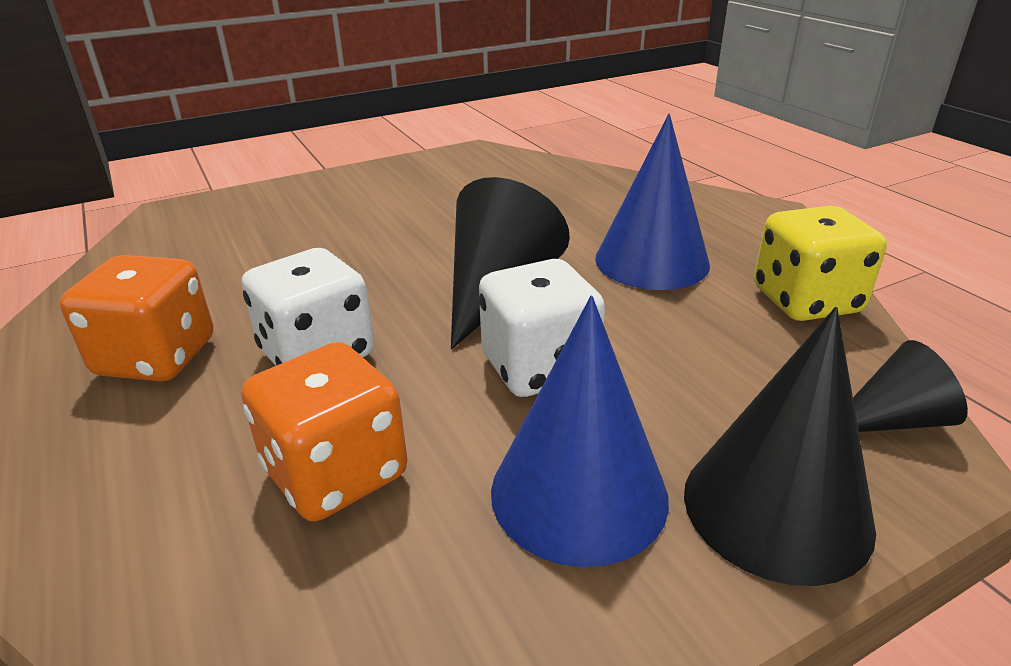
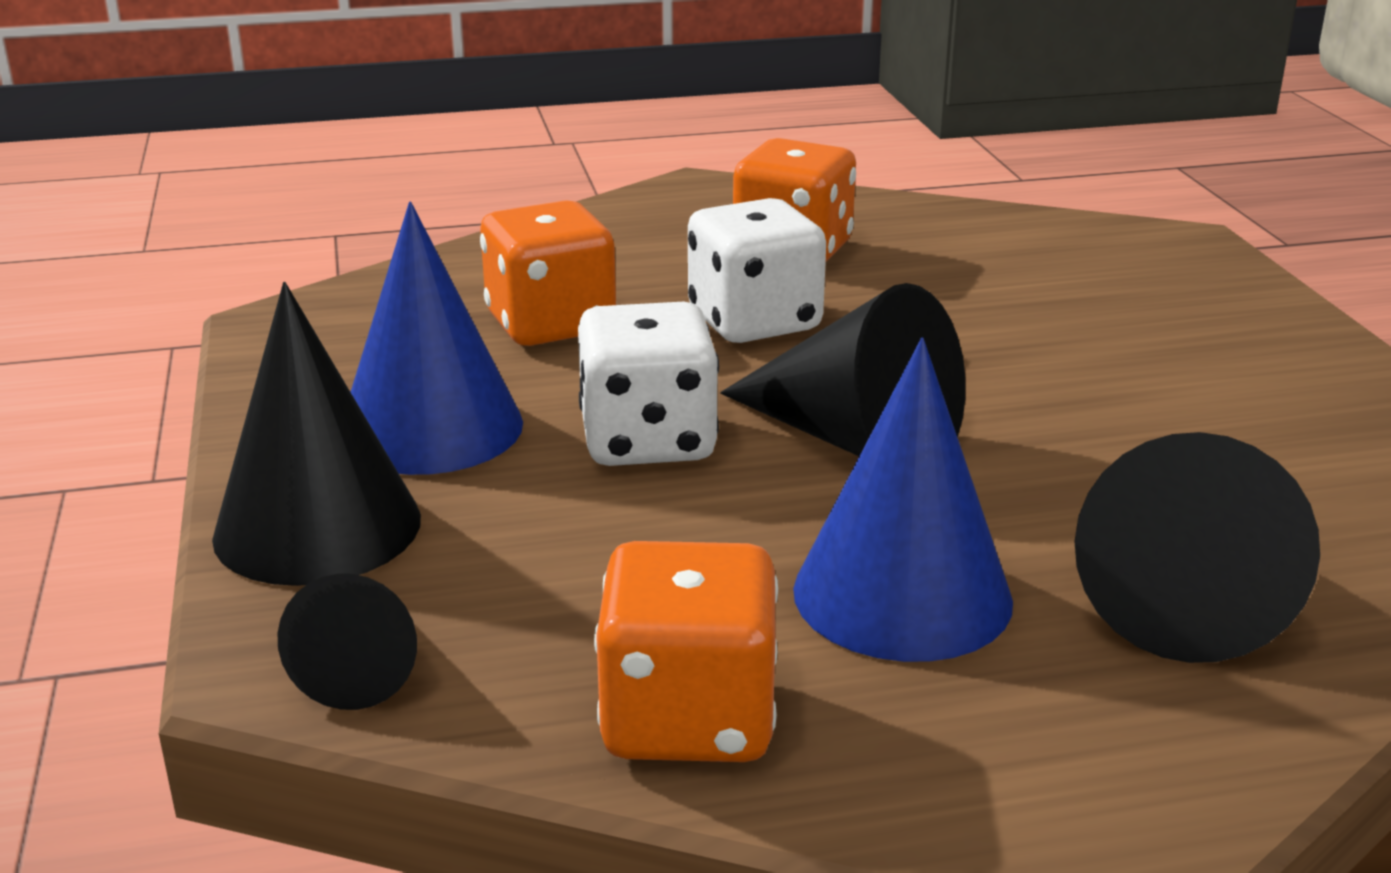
camera: 105 degrees right, 5 degrees down
(598, 204) = (1183, 596): none -> black cone
(806, 301) = (688, 719): yellow dice -> orange dice

